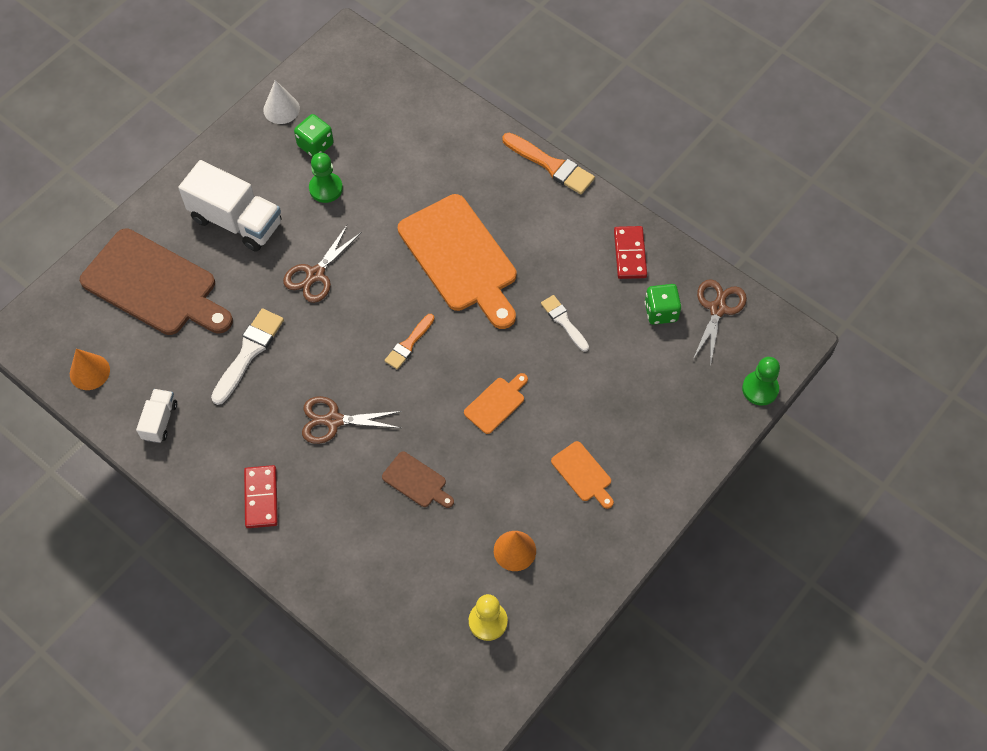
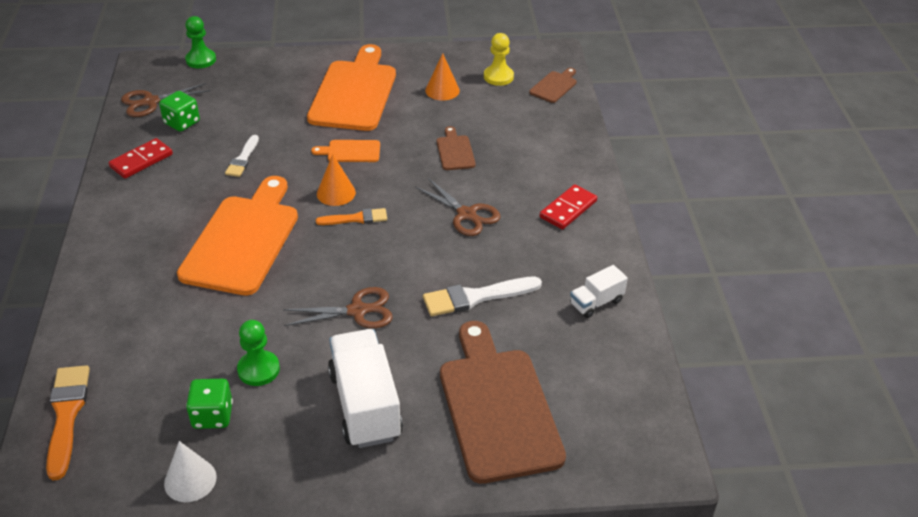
camera: 135 degrees left, 20 degrees down
(89, 372) = (623, 380): orange cone -> orange cone (336, 193)
(423, 658) = (554, 86): none -> brown cutting board
(551, 165) = (84, 247): orange brush -> orange brush (66, 415)
(583, 474) = (354, 92): orange cutting board -> orange cutting board, size x2.25

